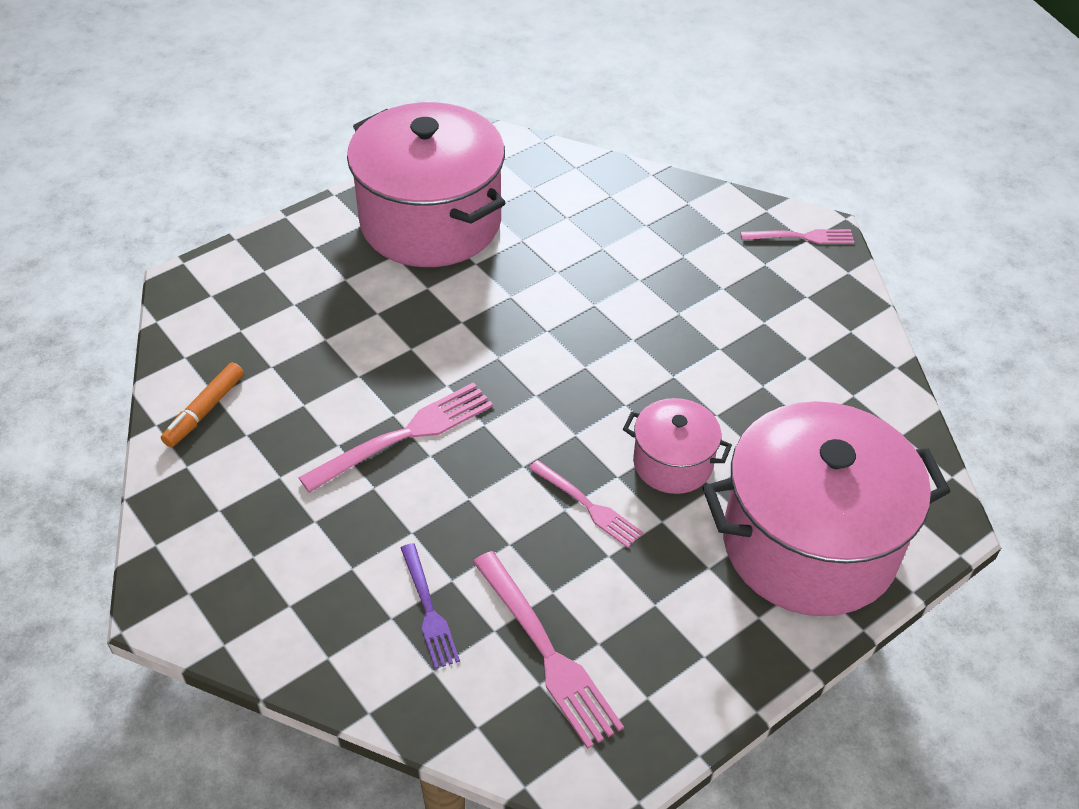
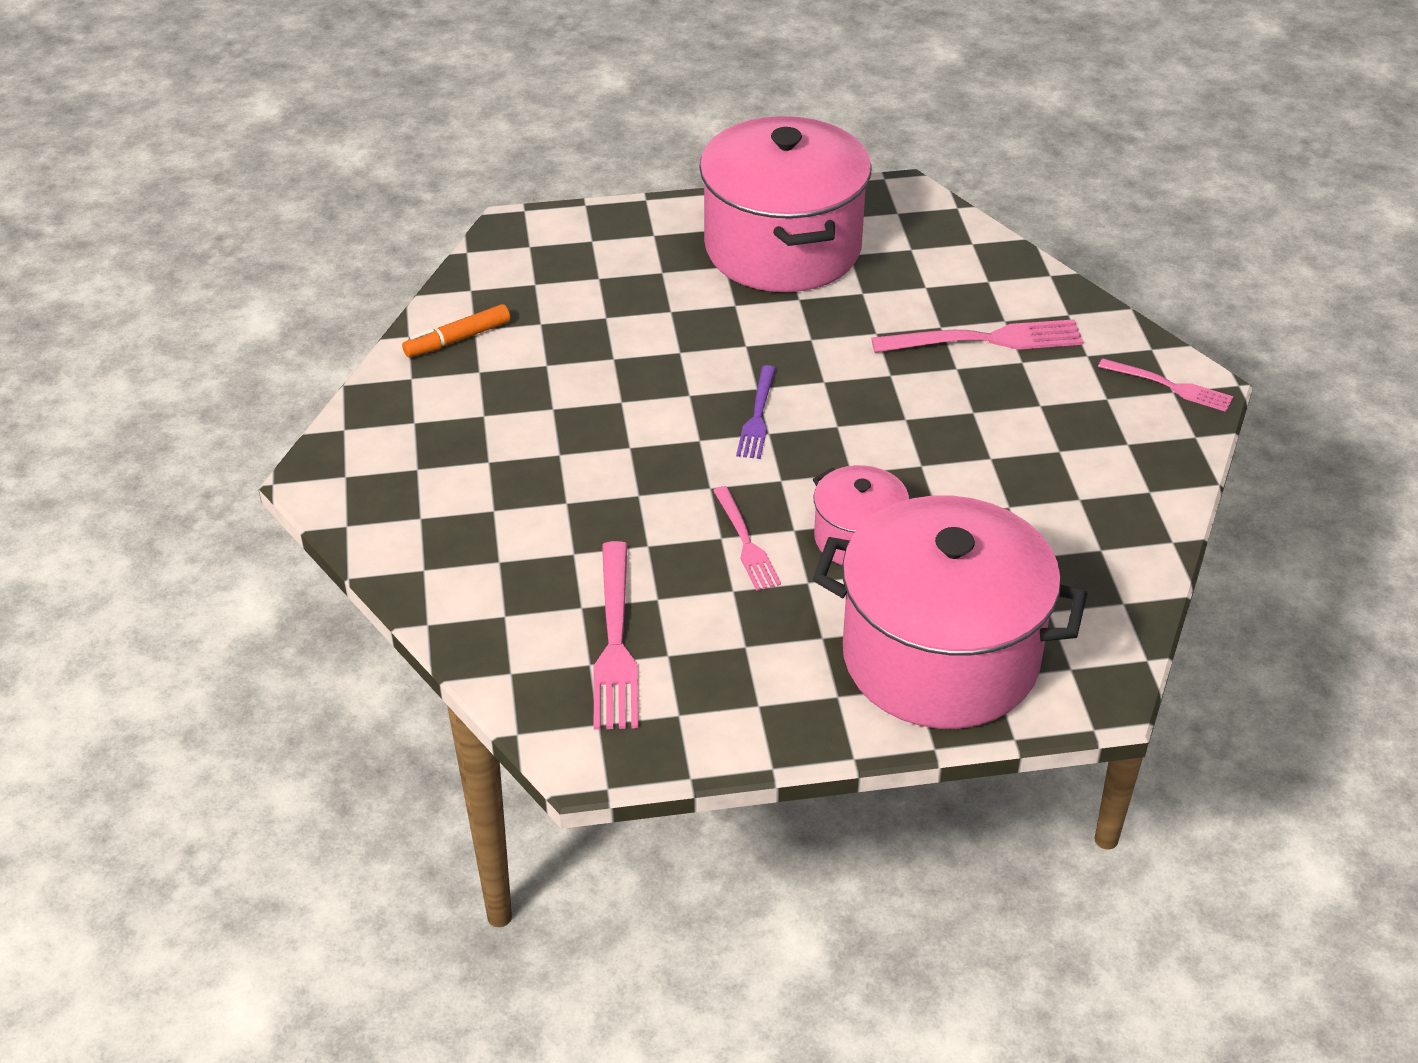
camera: 30 degrees right, 5 degrees down
(406, 434) = (621, 422): pink fork -> pink fork (987, 339)
(429, 610) = (536, 568): purple fork -> purple fork (757, 417)

